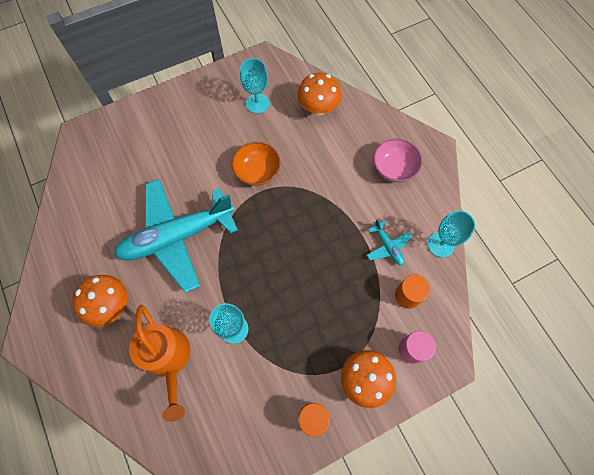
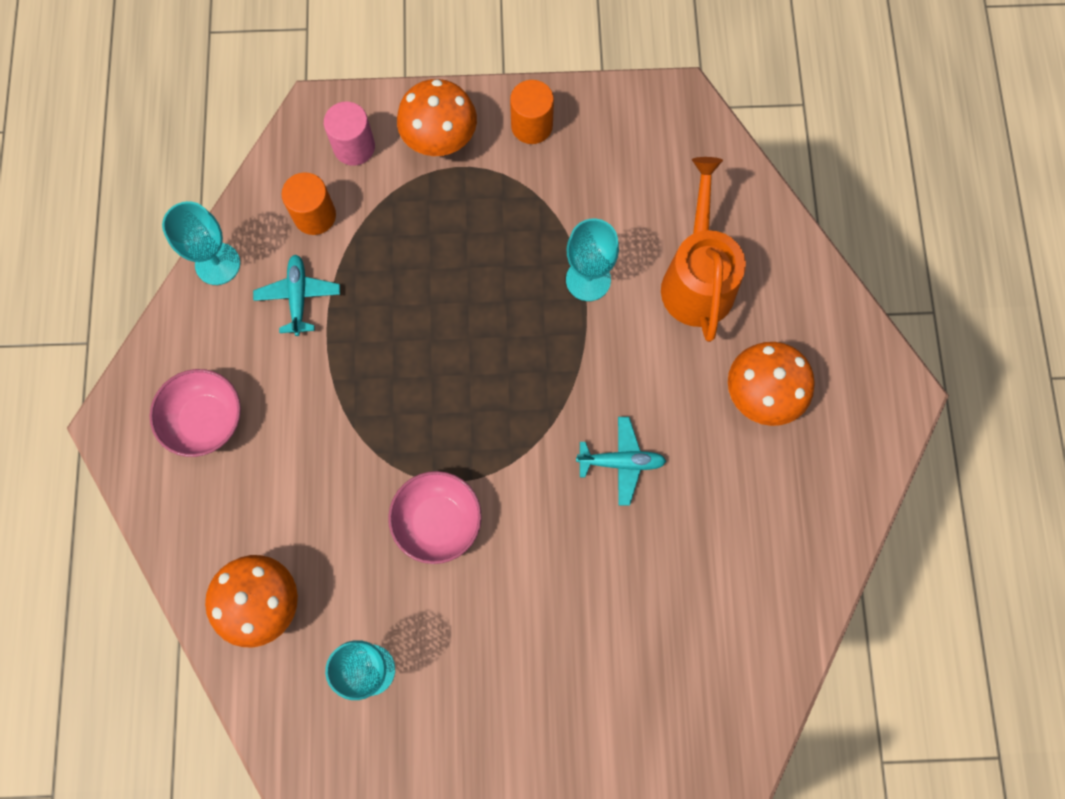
camera: 155 degrees left, 5 degrees up
(177, 236) = (621, 462): turquoise plane -> turquoise plane, size x0.41
(257, 171) = (438, 521): orange bowl -> pink bowl

